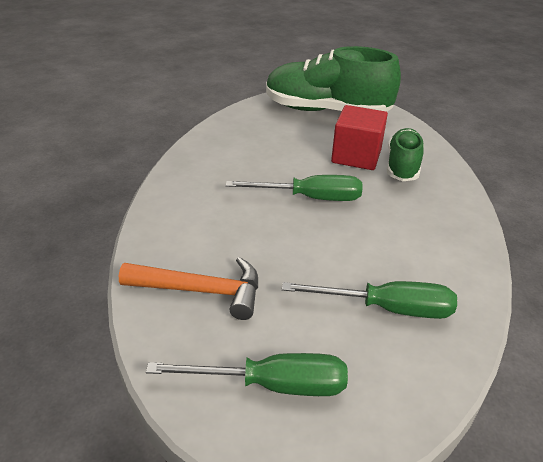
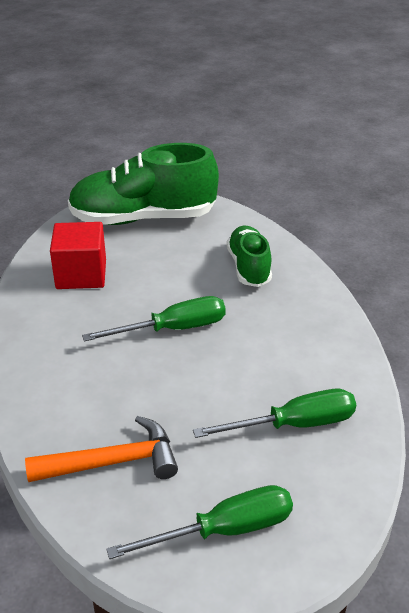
camera: 20 degrees left, 0 degrees up
(356, 156) = (198, 267): red cube -> red cube (81, 274)

